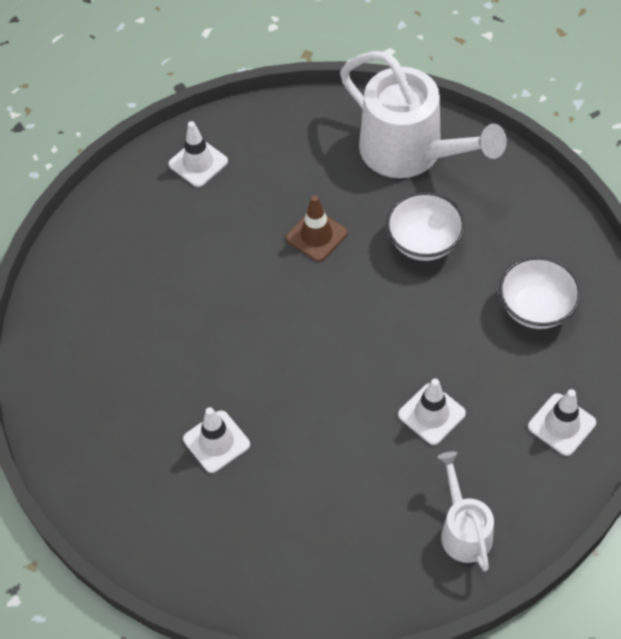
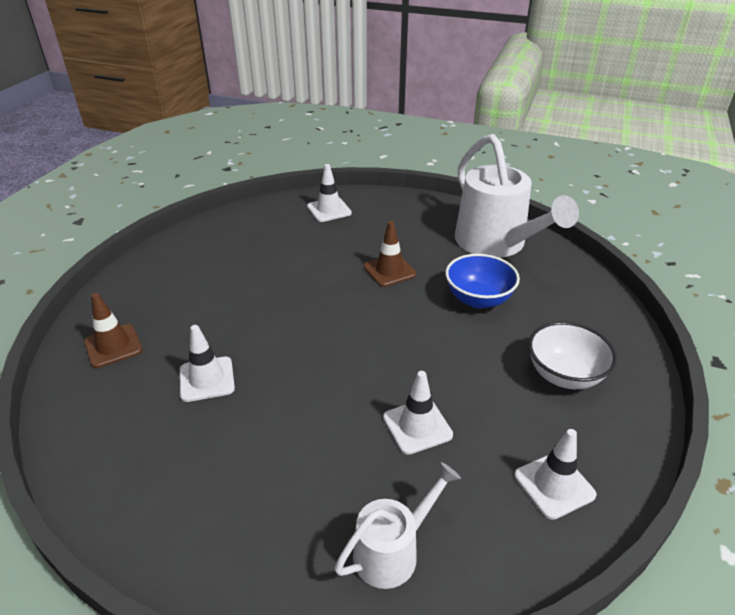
camera: 20 degrees right, 20 degrees down
(96, 442) = (113, 346): none -> brown traffic cone
(424, 242) = (478, 299): white bowl -> blue bowl
(463, 529) = (393, 550): white watering can -> white watering can turned 45 degrees clockwise

